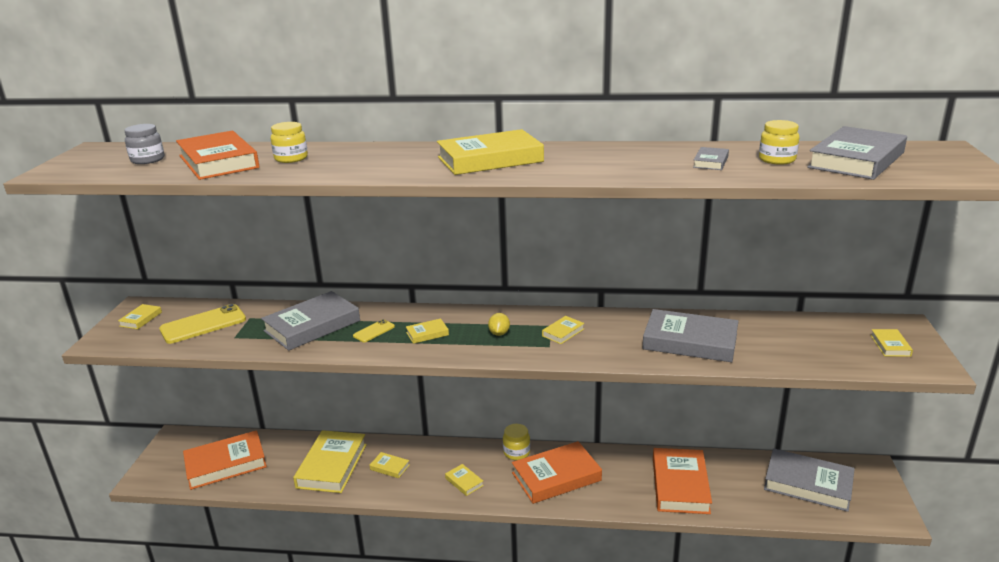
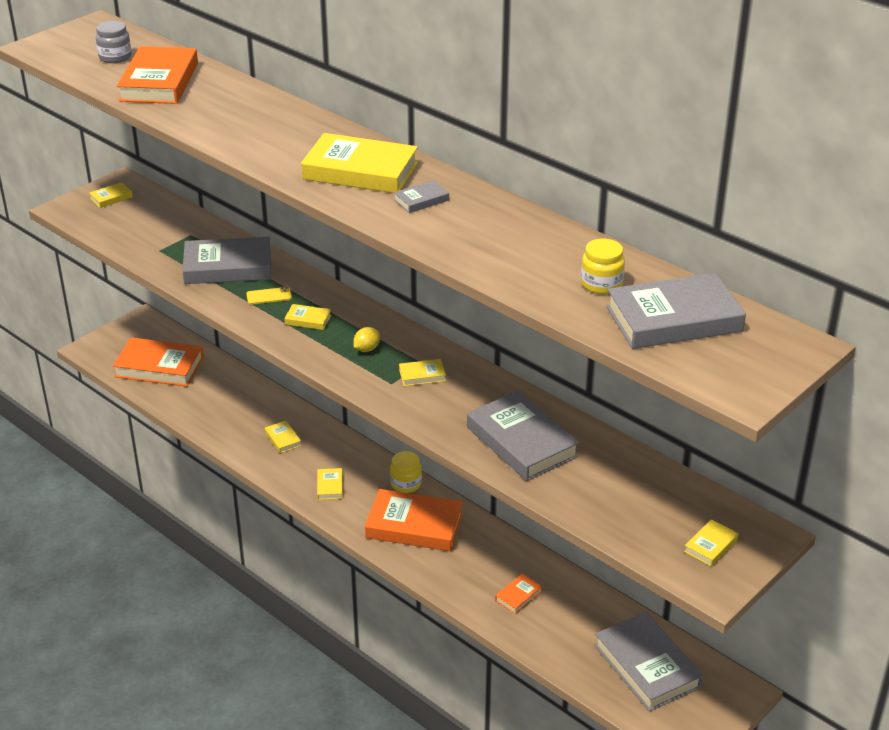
camera: 35 degrees right, 10 degrees up
(203, 324) = (150, 225): yellow phone -> none
(291, 158) = (215, 101): yellow jar -> none
(332, 466) = (238, 412): yellow book -> none
(680, 485) = (518, 596): orange book -> orange book, size x0.45
(710, 162) = (536, 259): grey book -> grey book (421, 200)

